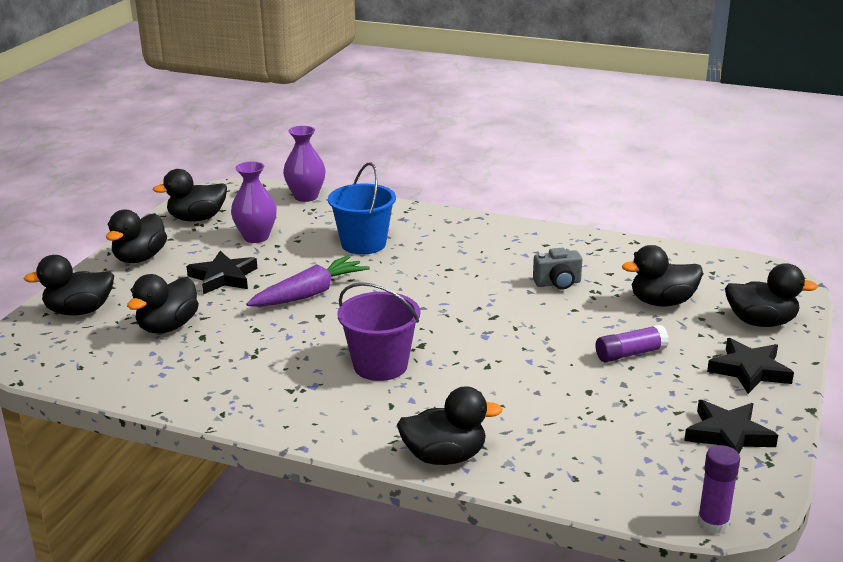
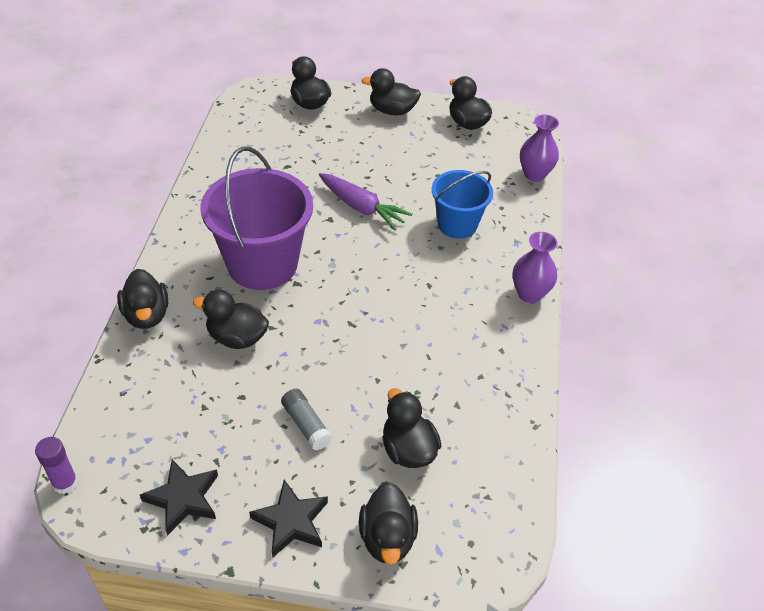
camera: 75 degrees right, 20 degrees up
(168, 327) = (297, 147): black duck -> black duck (237, 337)
(223, 277) = (375, 157): black star -> none
(256, 237) = (447, 161): purple vase -> purple vase (529, 294)
(380, 365) = (262, 264): purple bucket -> purple bucket, size x1.66
(558, 283) = (423, 364): grey camera -> none
(630, 354) = (306, 424): purple glue stick -> grey glue stick

